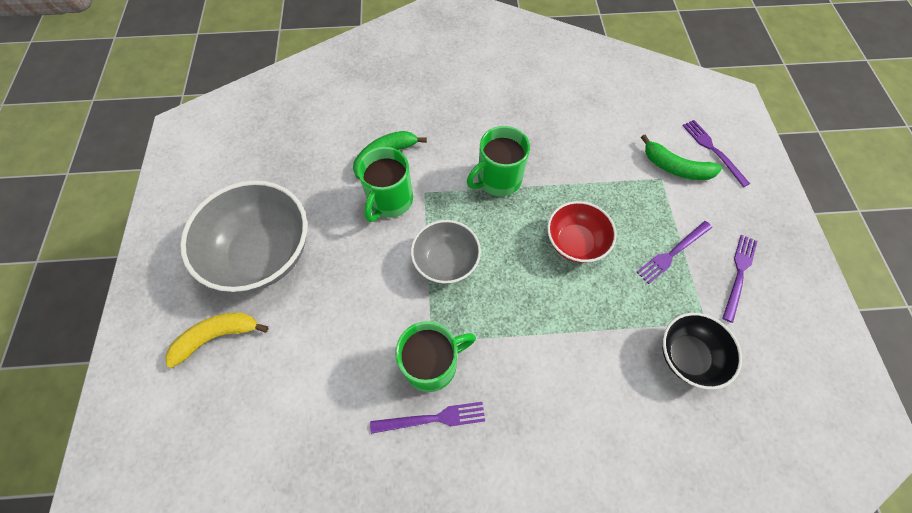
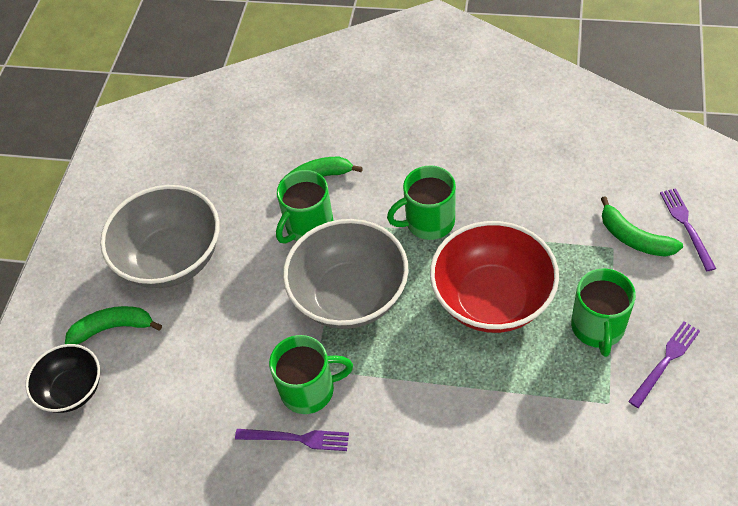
camera: 20 degrees right, 10 degrees down
(217, 336) = (113, 328): yellow banana -> green banana
(446, 261) = (350, 296): grey bowl -> grey bowl, size x1.71
(575, 242) = (492, 299): red bowl -> red bowl, size x1.71
(672, 253) = (597, 327): purple fork -> green mug
(687, 356) = (576, 431): black bowl -> black bowl (72, 390)

